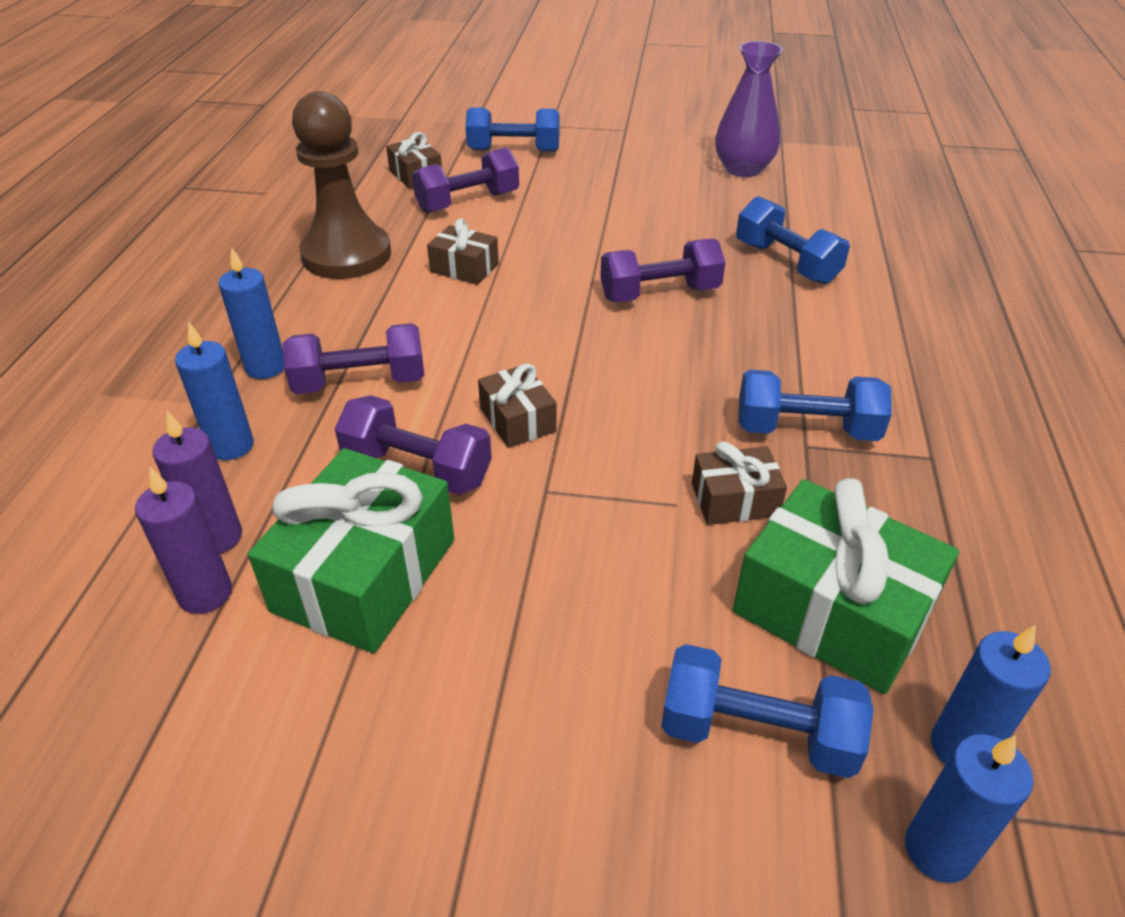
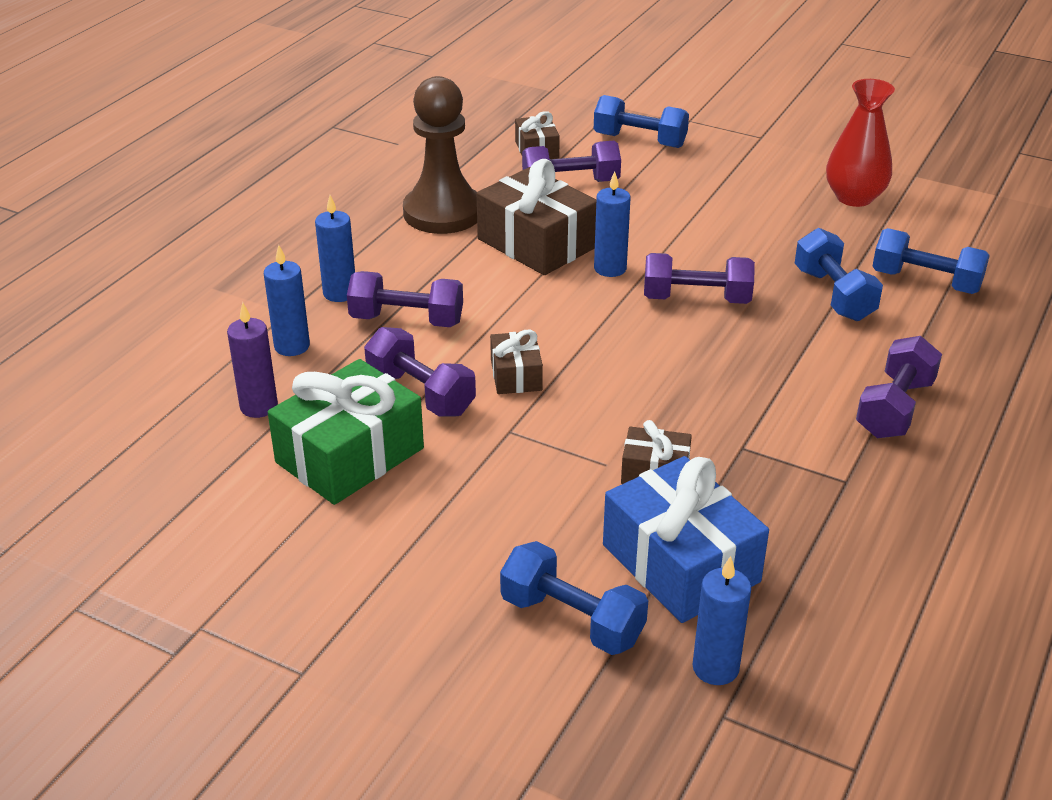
camera: 20 degrees right, 5 degrees down
(205, 593) = (238, 440): purple candle -> none
(464, 268) = (536, 243): brown gift -> brown gift, size x1.91
(743, 169) = (854, 197): purple vase -> red vase
(806, 430) = (751, 436): blue dumbbell -> blue dumbbell (925, 282)
(832, 610) = (680, 563): green gift -> blue gift
(920, 365) = (894, 408): none -> purple dumbbell
(938, 850) = (653, 716): blue candle -> blue candle (610, 268)

